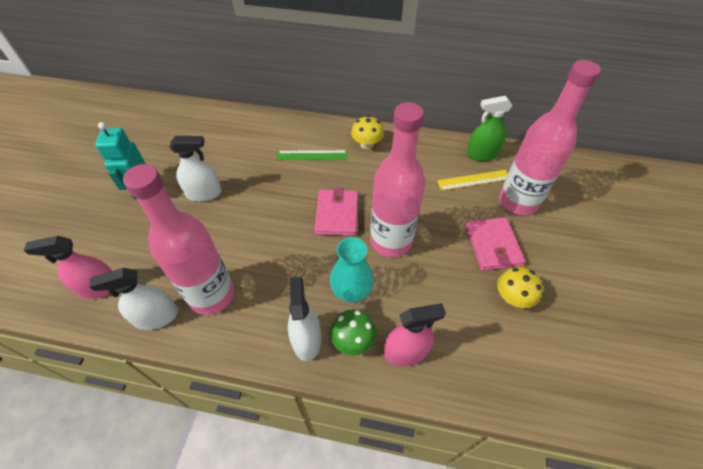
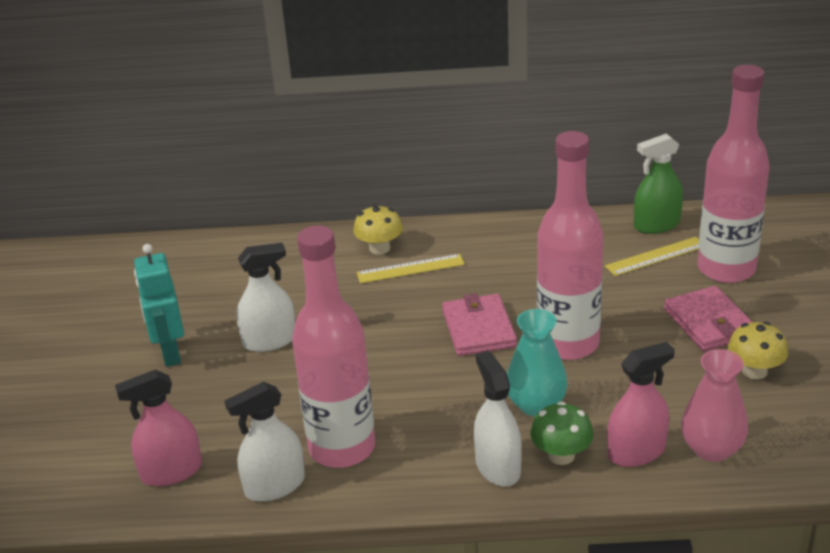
camera: 10 degrees left, 20 degrees down
(312, 155) = (410, 269): green ruler -> yellow ruler
(367, 144) = (486, 242): yellow mushroom -> yellow mushroom (379, 248)
(460, 363) = (711, 449): none -> pink vase

